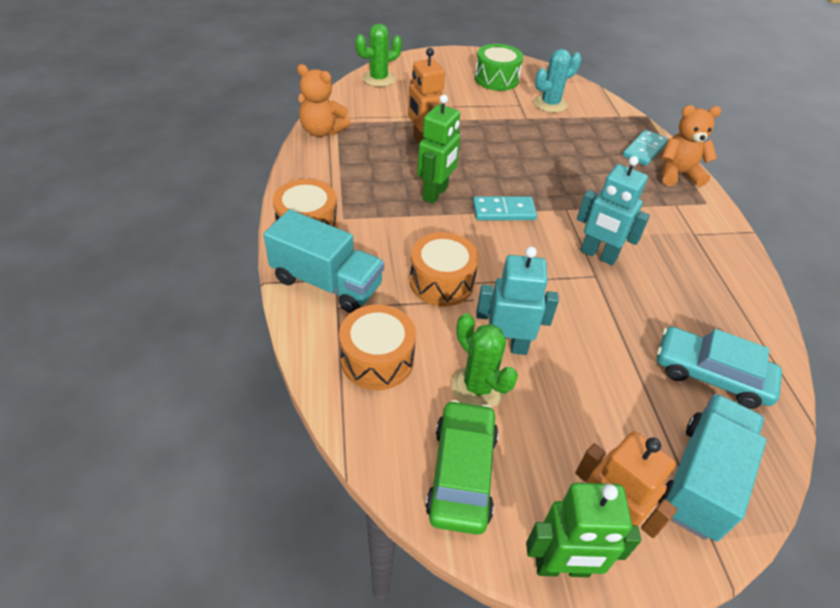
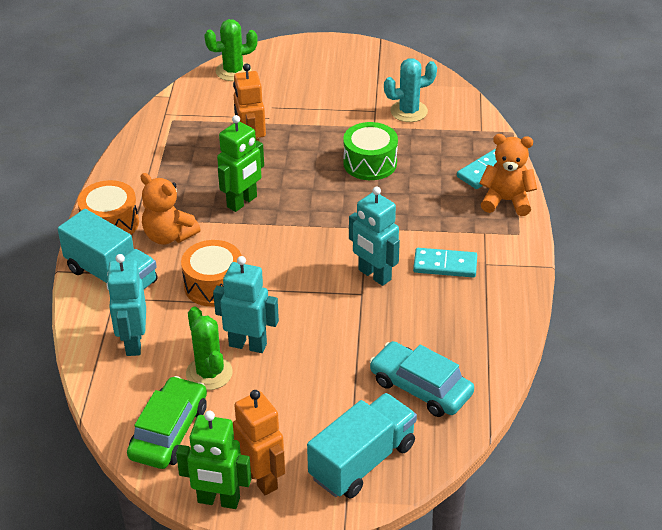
camera: 15 degrees right, 5 degrees down
(322, 131) = (154, 129): orange teddy bear -> orange teddy bear (169, 236)
(377, 359) = (133, 343): orange drum -> turquoise robot
(496, 79) = (363, 78): green drum -> green drum (370, 163)
(503, 211) = (302, 225): turquoise domino -> turquoise domino (445, 265)

